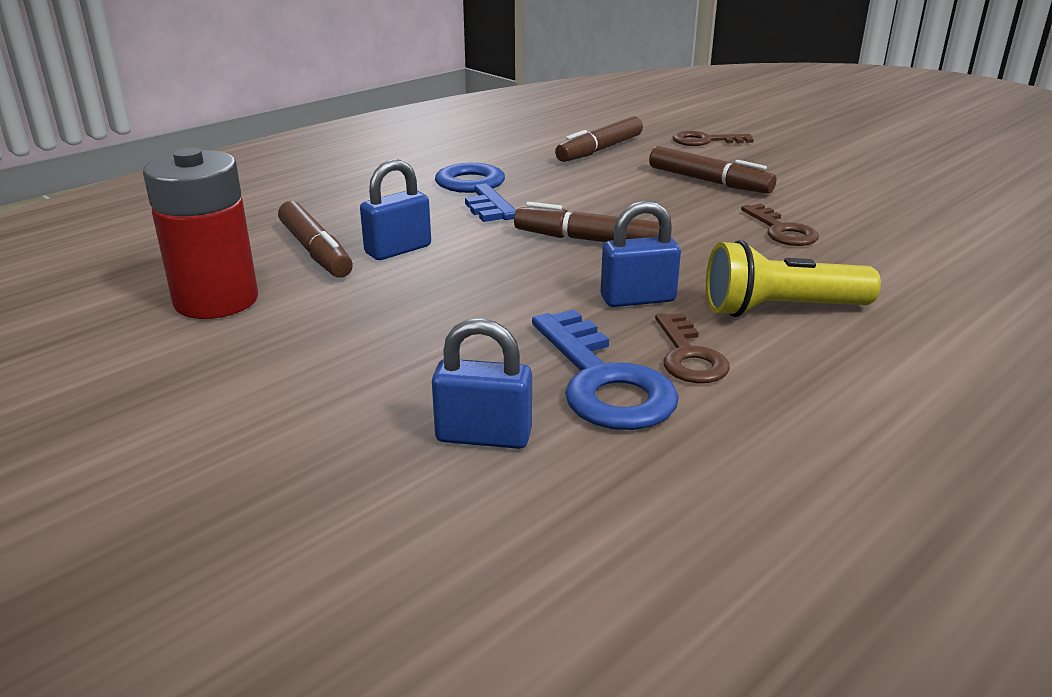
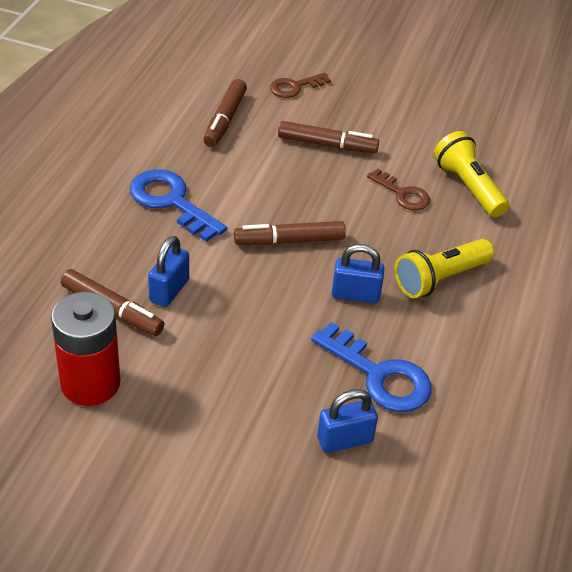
camera: 30 degrees left, 15 degrees up
(638, 299) = (355, 294): blue padlock -> blue padlock turned 45 degrees clockwise
(689, 356) = (412, 338): brown key -> none
(886, 240) = (468, 187): none -> yellow flashlight

